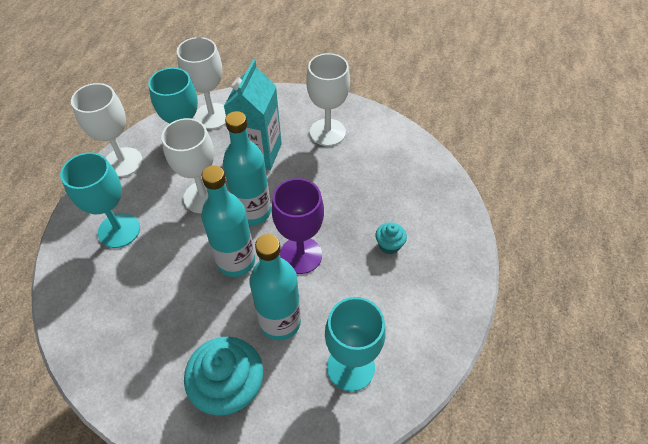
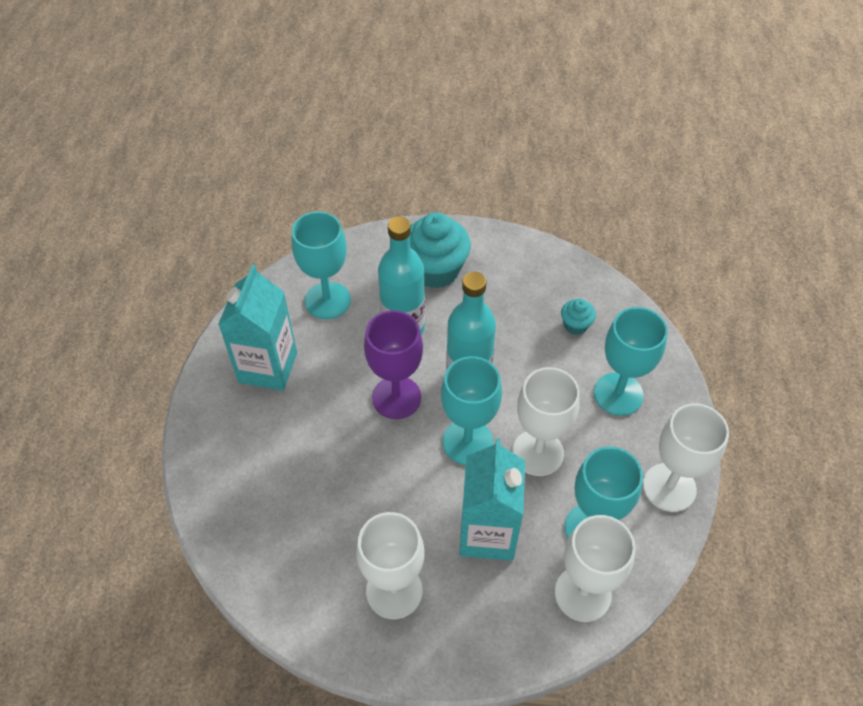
camera: 170 degrees right, 0 degrees up
(253, 212) = (467, 442): turquoise bottle -> turquoise goblet
(389, 245) = (293, 425): turquoise cupcake -> turquoise cupcake (575, 325)
(411, 300) = (268, 367): none -> turquoise carton

